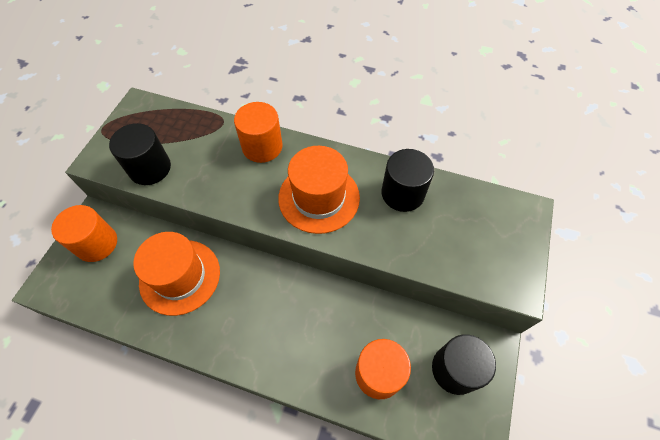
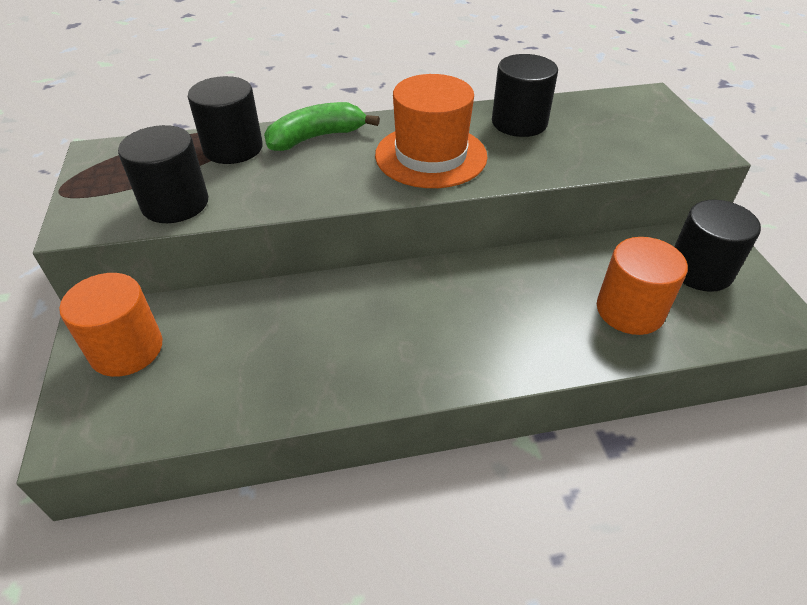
camera: 30 degrees left, 15 degrees down
(180, 276) = (293, 330): orange hat -> none
(209, 134) = (233, 148): none -> black cylinder
(262, 147) = (316, 137): orange cylinder -> green banana

